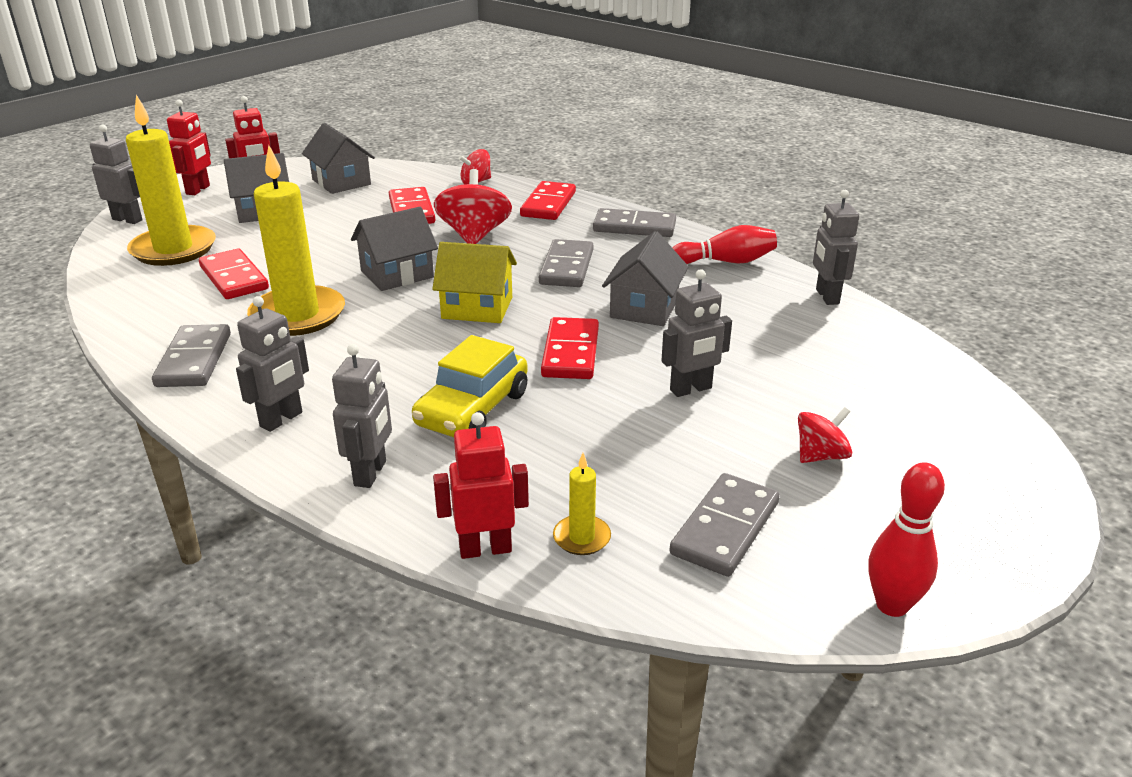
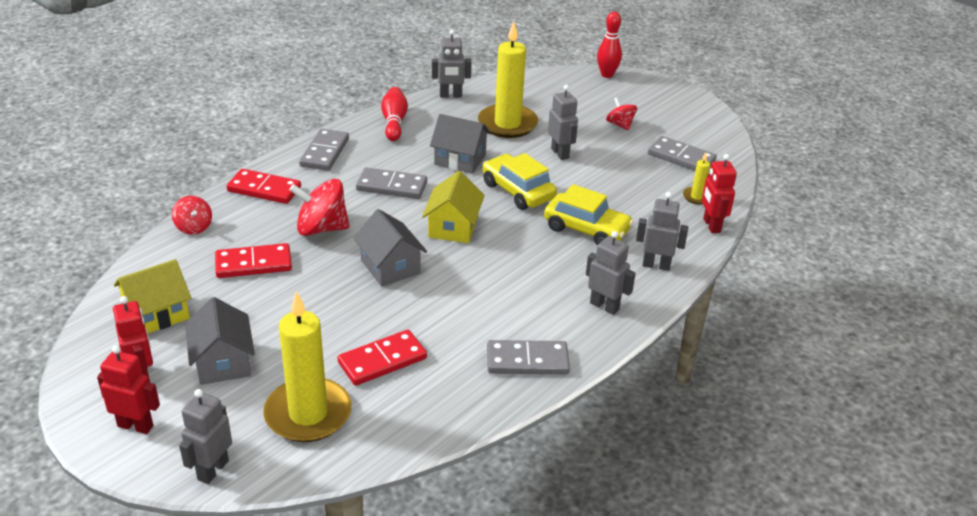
camera: 90 degrees left, 5 degrees up
(298, 315) = (457, 314): yellow candle -> yellow candle (507, 124)
(341, 182) = (157, 314): grey house -> yellow house
(570, 352) = (518, 191): red domino -> yellow car
(892, 605) = (721, 126): red bowling pin -> red bowling pin (607, 75)

